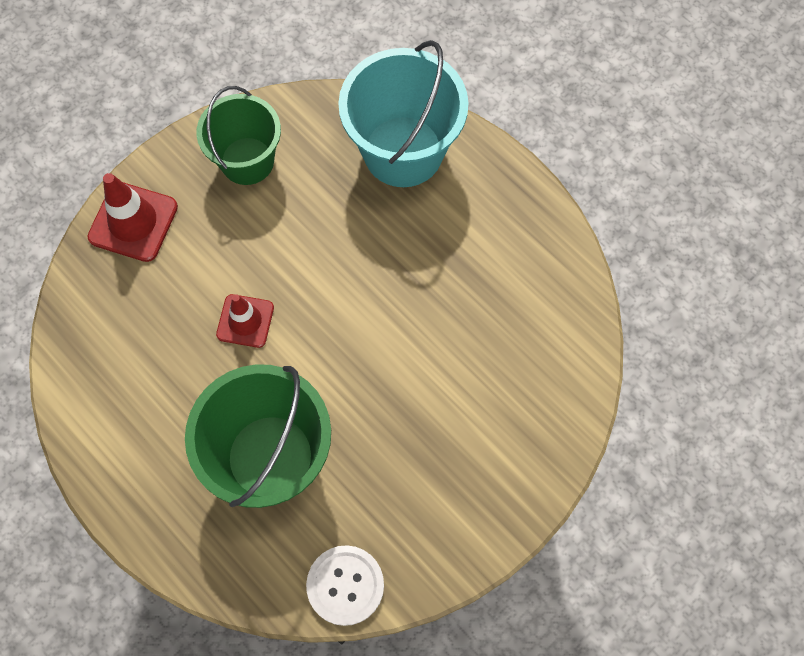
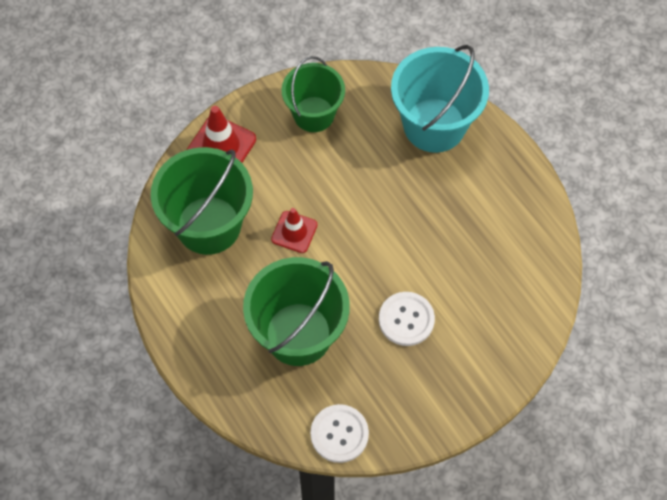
camera: 10 degrees right, 5 degrees down
(132, 330) = (208, 225): none -> green bucket
(408, 414) = (406, 319): none -> white button

